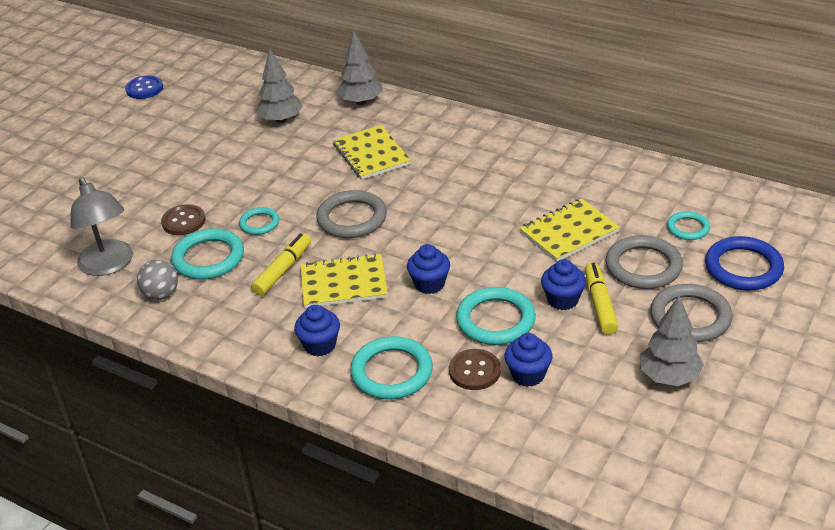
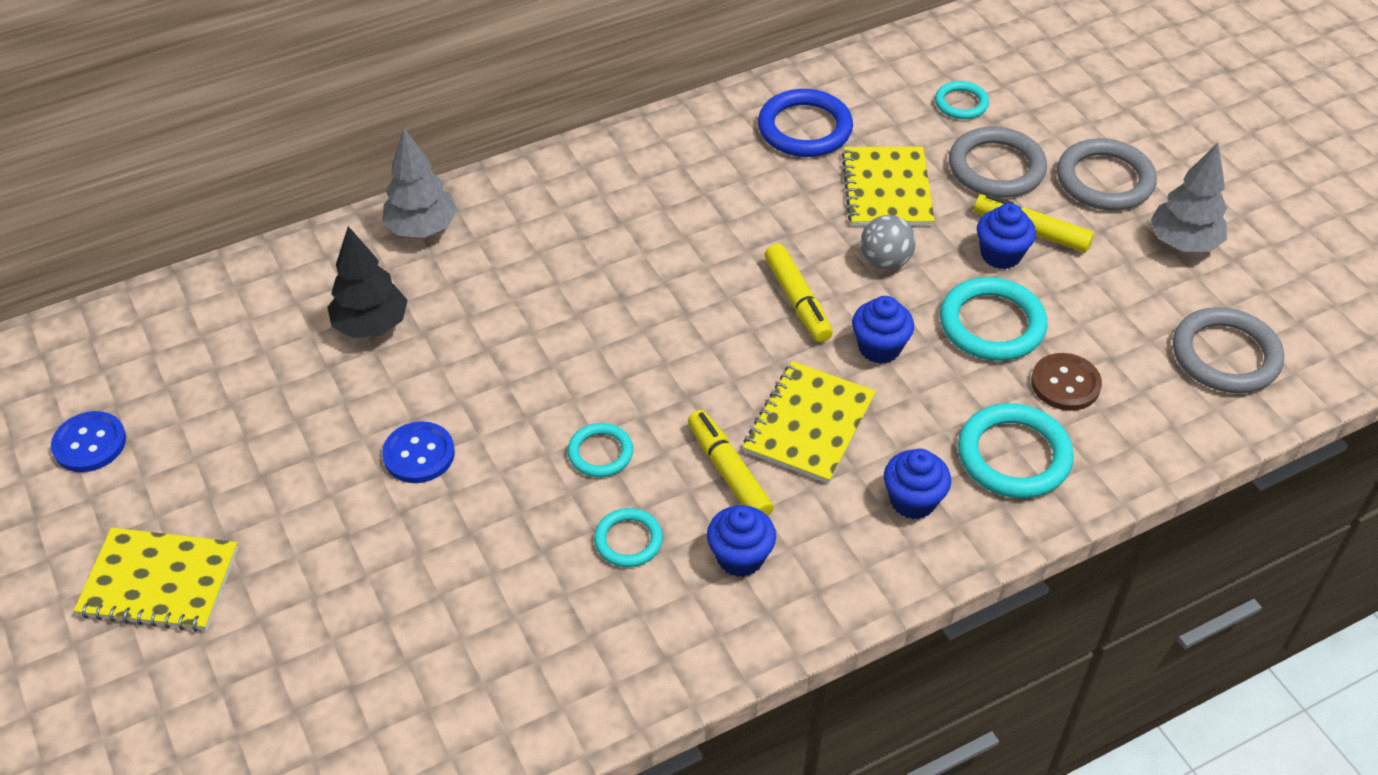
camera: 60 degrees left, 10 degrees up
(109, 265) = (537, 665): grey lamp -> none
(161, 294) = (665, 627): grey ball -> grey ball (885, 261)
(183, 221) = (512, 534): brown button -> none
(208, 258) = (628, 540): turquoise ring -> turquoise ring, size x0.58
(211, 172) = (419, 454): none -> blue button
(281, 120) = (371, 325): grey tree -> black tree
(352, 218) = (681, 357): grey ring -> grey ring (1225, 355)
(371, 154) = (558, 275): yellow notebook -> yellow notebook (159, 582)
(436, 239) = (797, 300): none -> yellow marker
(528, 375) = (1103, 344): blue cupcake -> blue cupcake (740, 557)
(743, 268) = (1058, 103): blue ring -> blue ring (804, 128)

